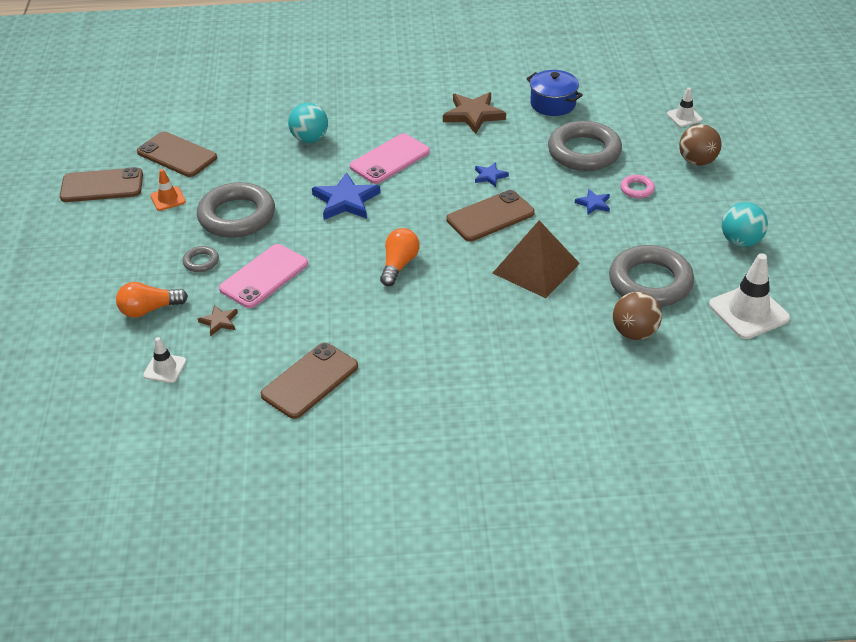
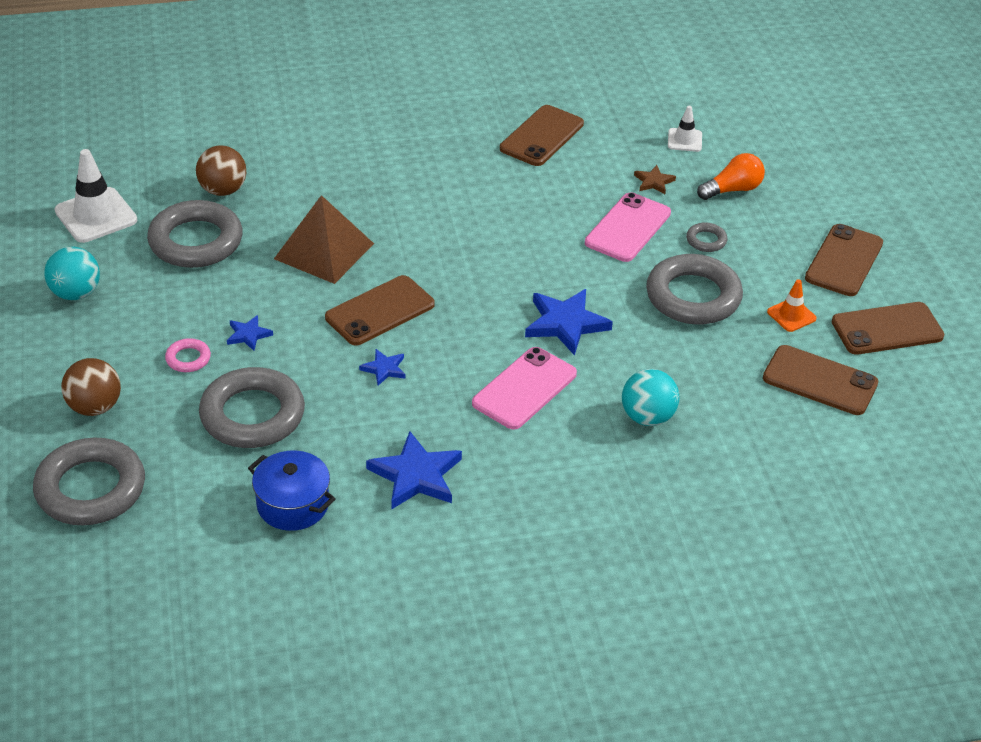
camera: 170 degrees right, 0 degrees up
(95, 239) = (844, 261): none -> brown phone
(399, 265) = (480, 247): orange light bulb -> none
(473, 115) = (416, 475): brown star -> blue star
(684, 117) = (90, 489): white traffic cone -> grey ring

